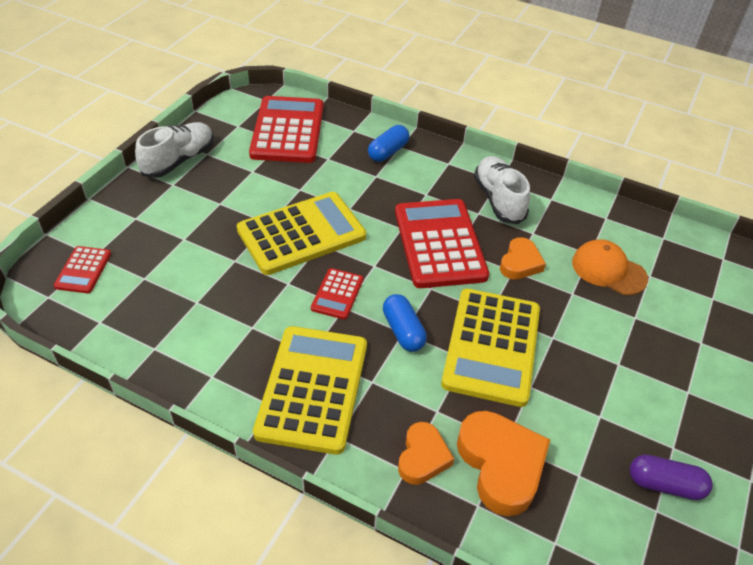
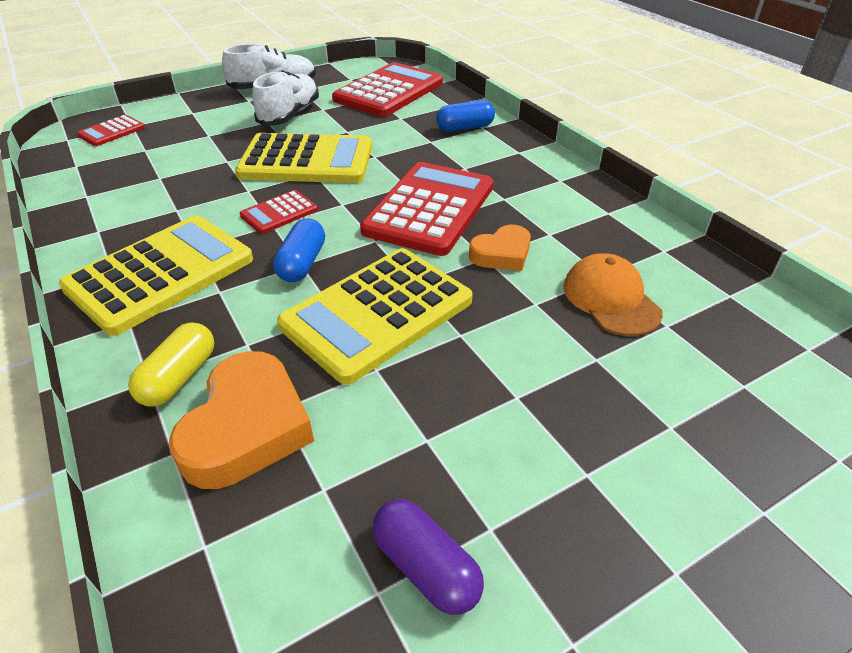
camera: 35 degrees right, 5 degrees down
(423, 457) = (179, 377): orange heart -> yellow capsule
(498, 199) = (541, 195): white shoe -> white shoe (289, 115)

